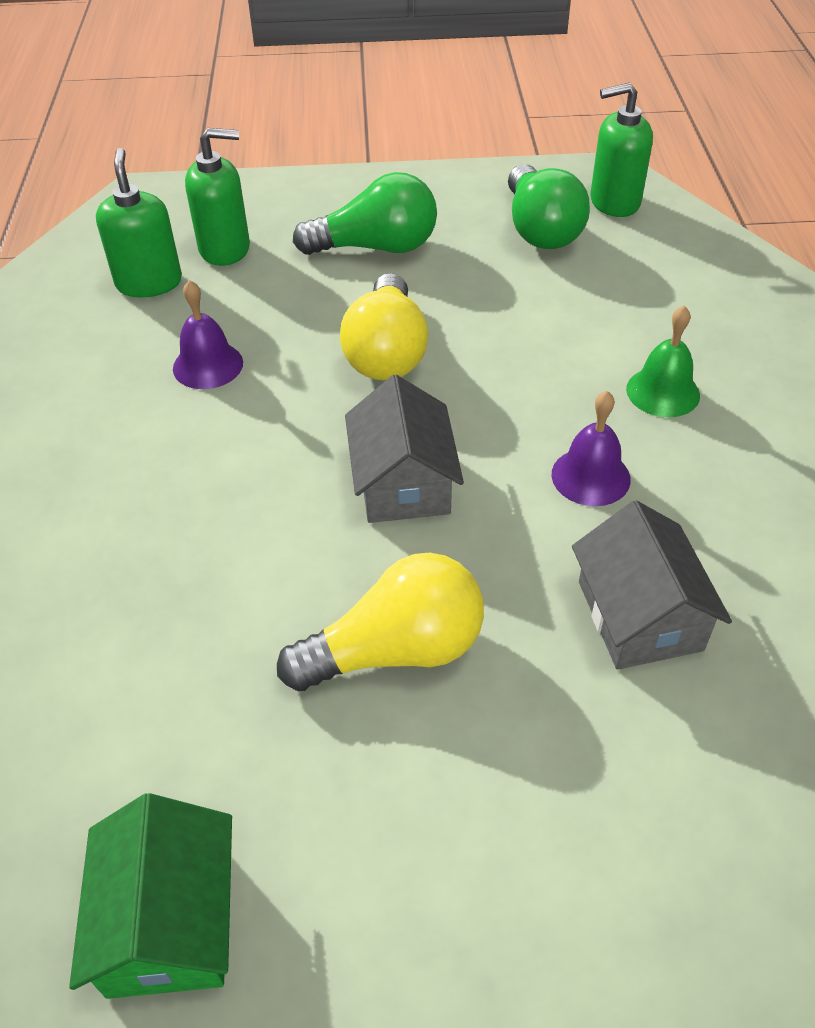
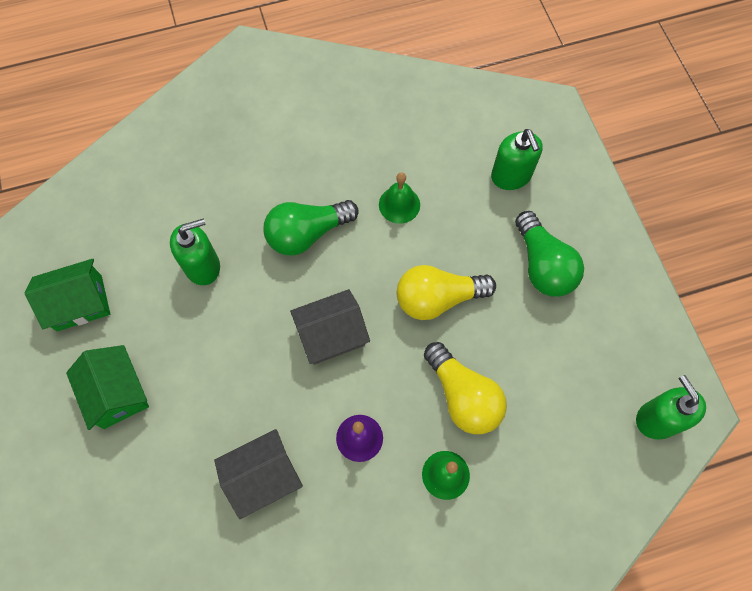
camera: 75 degrees right, 20 degrees up
(149, 282) = (464, 146): green soap dispenser -> green soap dispenser (202, 266)
(208, 365) = (399, 204): purple bell -> green bell
(395, 650) = (220, 357): yellow light bulb -> yellow light bulb (463, 396)
(420, 857) = (116, 393): none -> green house
(540, 229) = (601, 370): green light bulb -> green light bulb (307, 234)

